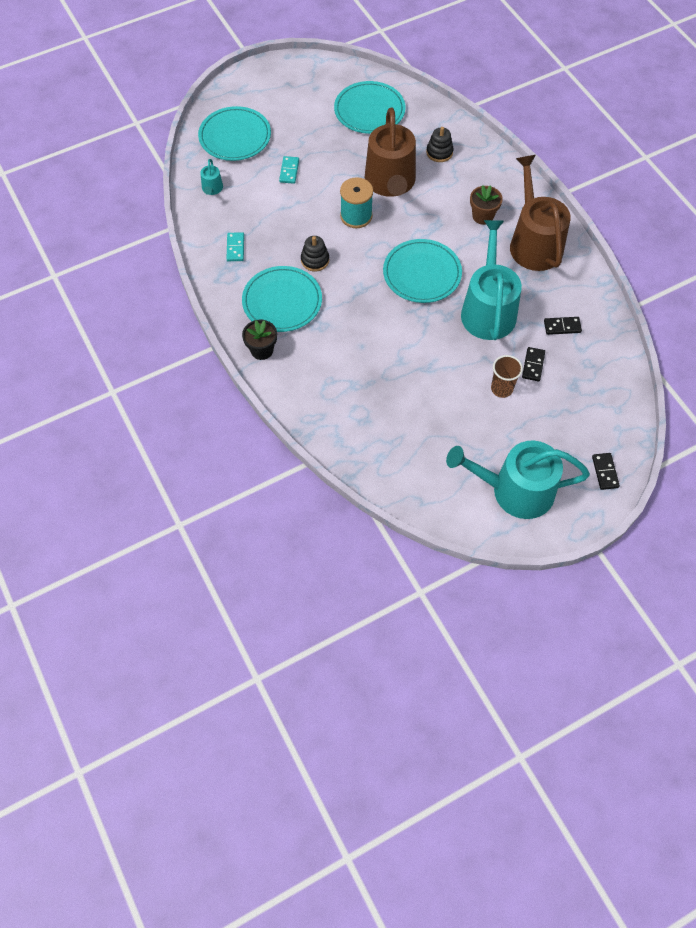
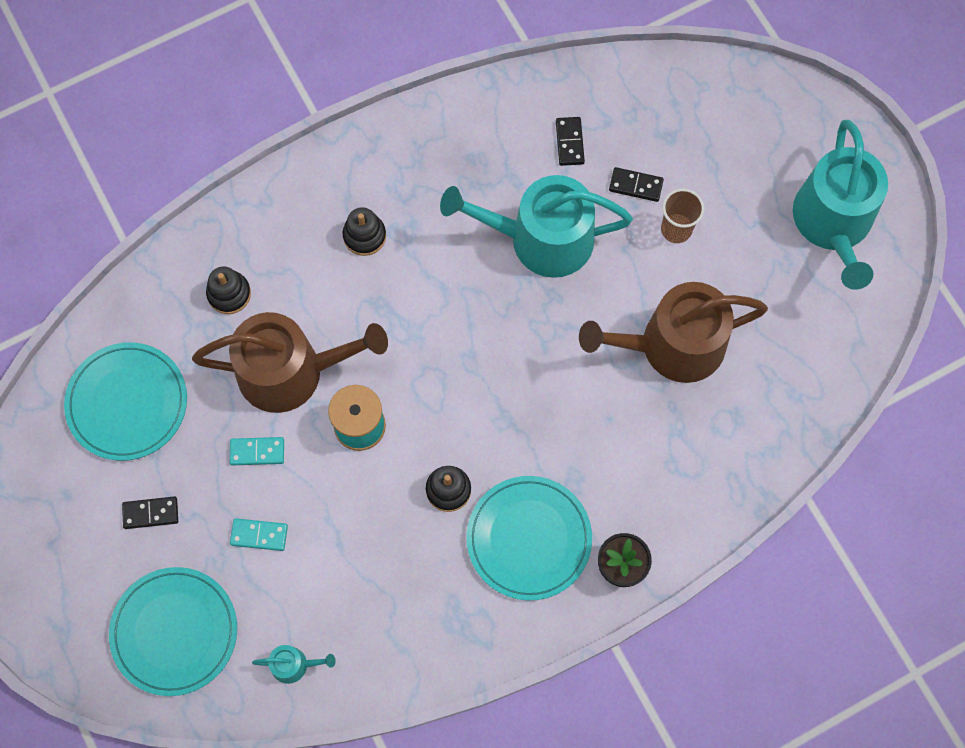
camera: 90 degrees left, 10 degrees up
(235, 248) = (422, 618): turquoise domino -> turquoise domino (257, 452)
(422, 273) = (475, 329): turquoise plate -> none
(482, 216) = (364, 236): brown flower pot -> black stacking toy
(534, 243) = (417, 167): brown watering can -> brown watering can (672, 345)
(605, 472) = (798, 112): black domino -> black domino (151, 513)

